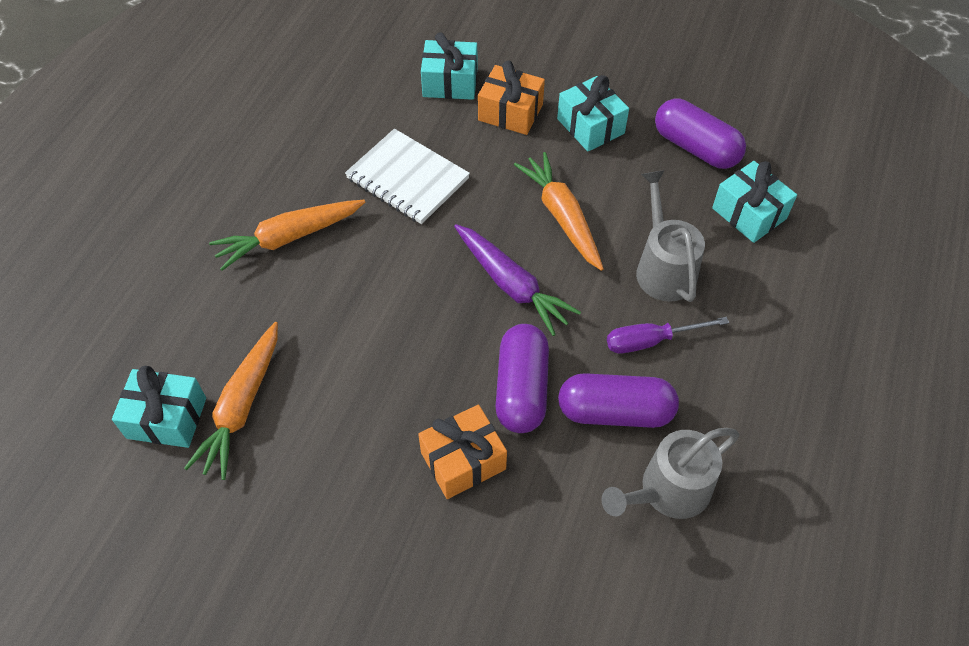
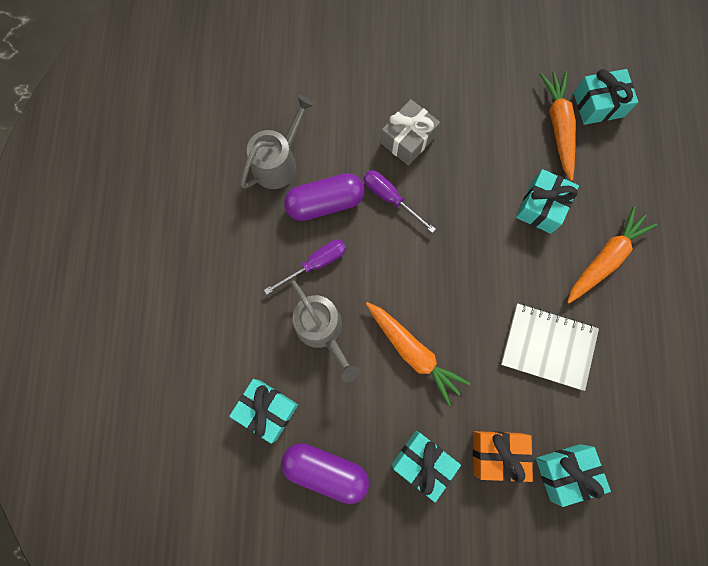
camera: 160 degrees right, 20 degrees up
(328, 315) = (541, 207): none -> turquoise gift
(463, 460) = (408, 139): orange gift -> grey gift
(511, 285) = (427, 275): purple carrot -> none
(522, 389) = (390, 198): purple capsule -> purple screwdriver

